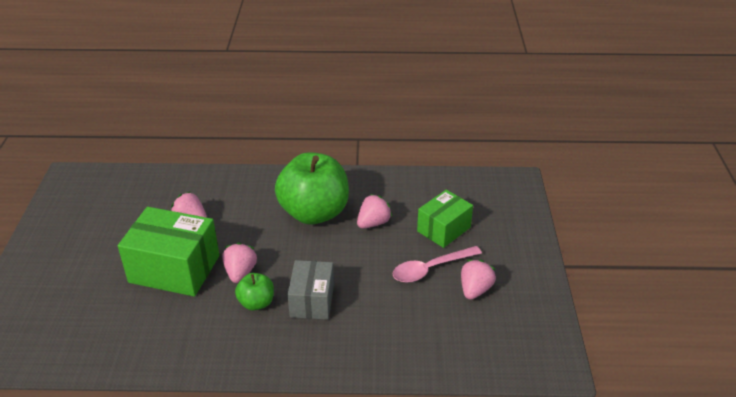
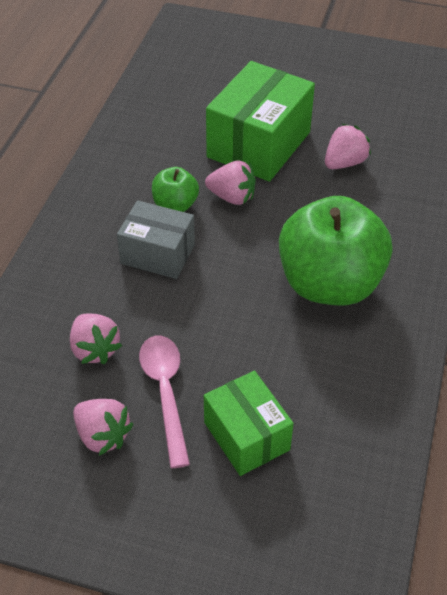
camera: 105 degrees right, 10 degrees up
(373, 223) = (287, 348): pink strawberry -> pink strawberry (95, 349)

